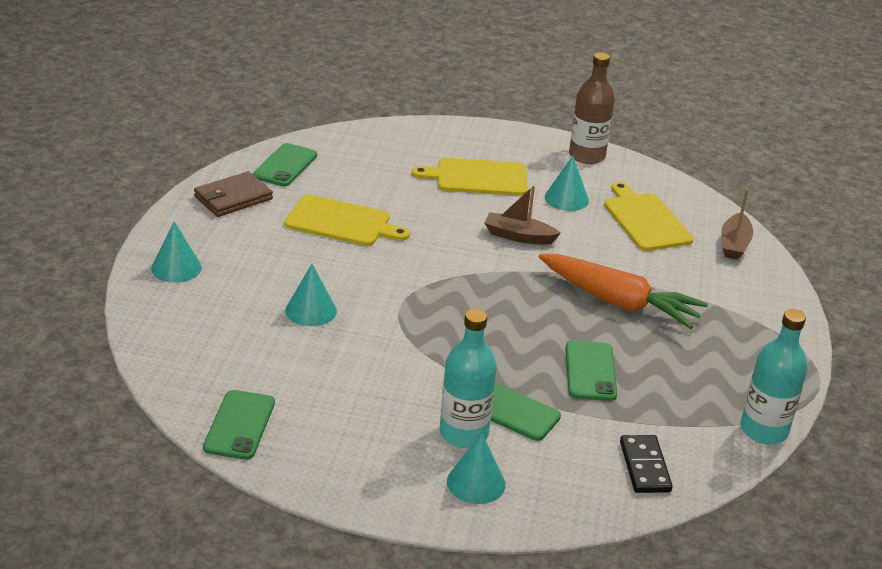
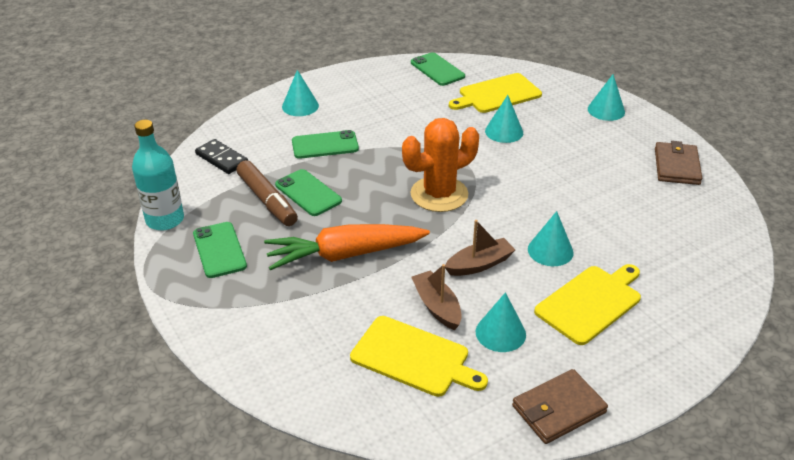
camera: 140 degrees right, 5 degrees up
(285, 165) = (708, 211): green phone -> green phone (219, 250)
(342, 222) = (593, 194): yellow cutting board -> yellow cutting board (497, 94)
(450, 213) = (550, 250): none -> turquoise cone
(463, 433) = (334, 122): turquoise bottle -> none
(469, 297) = (439, 194): none -> orange cactus
(587, 156) = (558, 409): brown bottle -> brown wallet
(640, 388) = (267, 200): none -> brown marker
(734, 244) = (313, 386): brown boat -> brown boat (437, 306)

